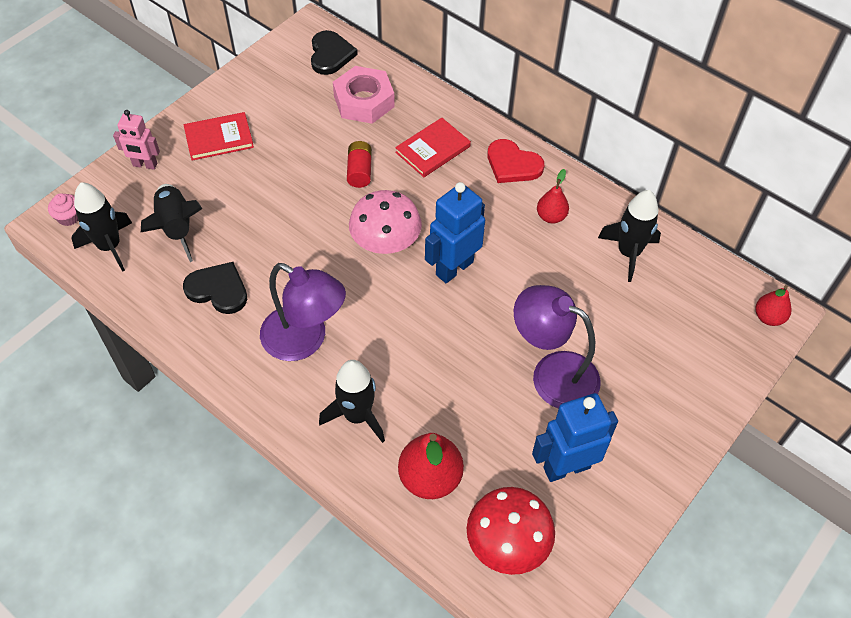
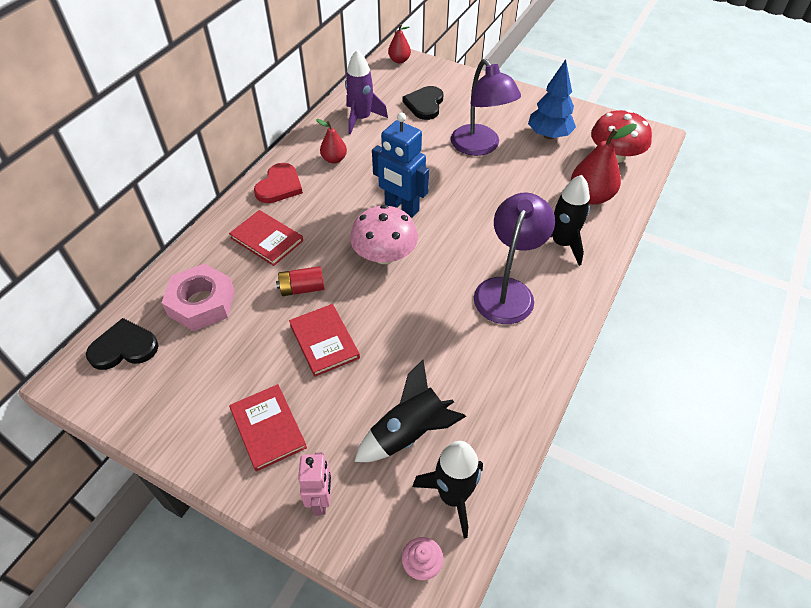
camera: 100 degrees left, 5 degrees down
(218, 290) = (476, 370): black heart -> black heart (425, 104)
(292, 181) = (324, 341): none -> red book
(552, 373) = (480, 147): purple lamp -> purple lamp turned 45 degrees counterclockwise
(566, 467) = (549, 135): blue robot -> blue tree
(628, 253) = (361, 119): black rocket -> purple rocket

